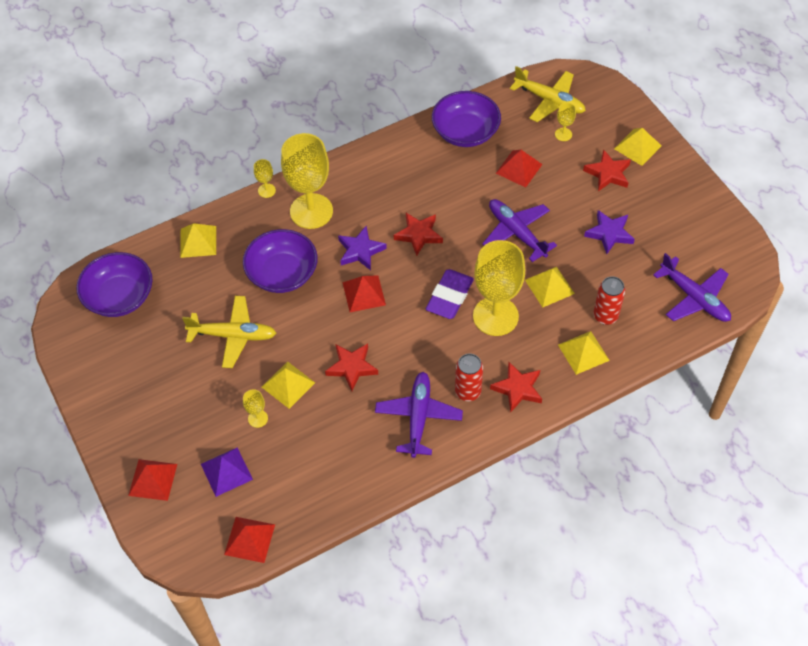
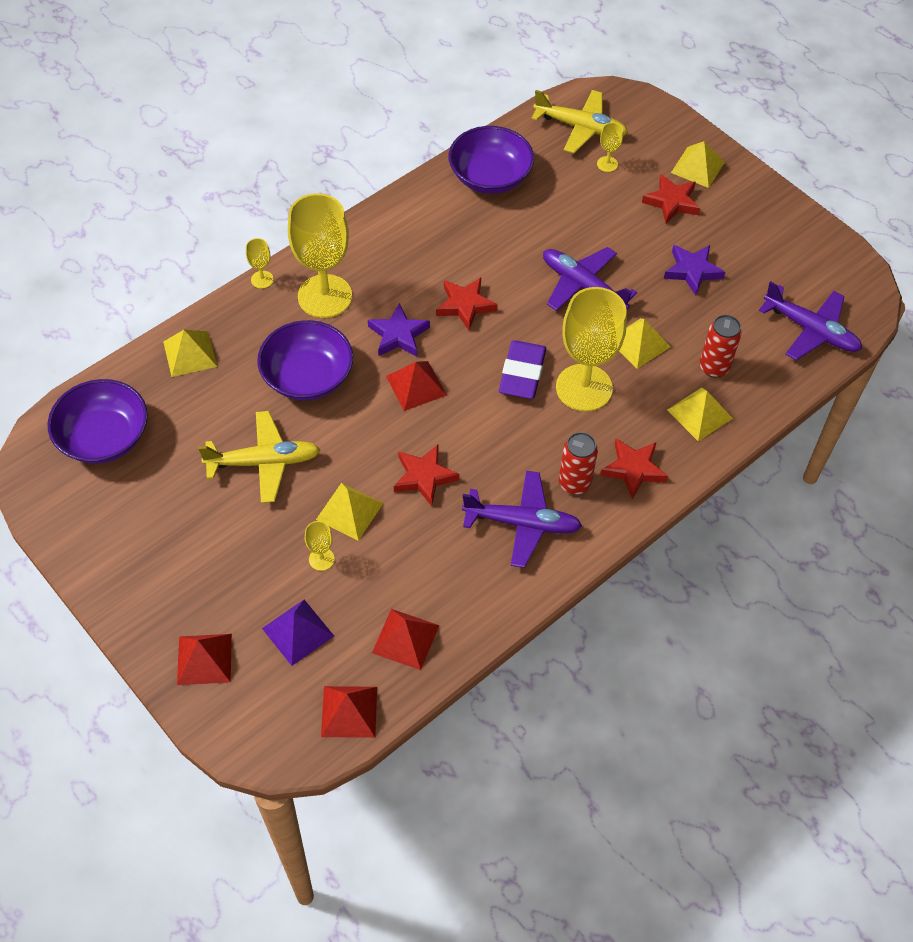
camera: 15 degrees left, 0 degrees up
(418, 417) = (522, 523): purple plane -> purple plane turned 105 degrees clockwise
(519, 168) = (565, 210): red pyramid -> red pyramid (405, 639)

